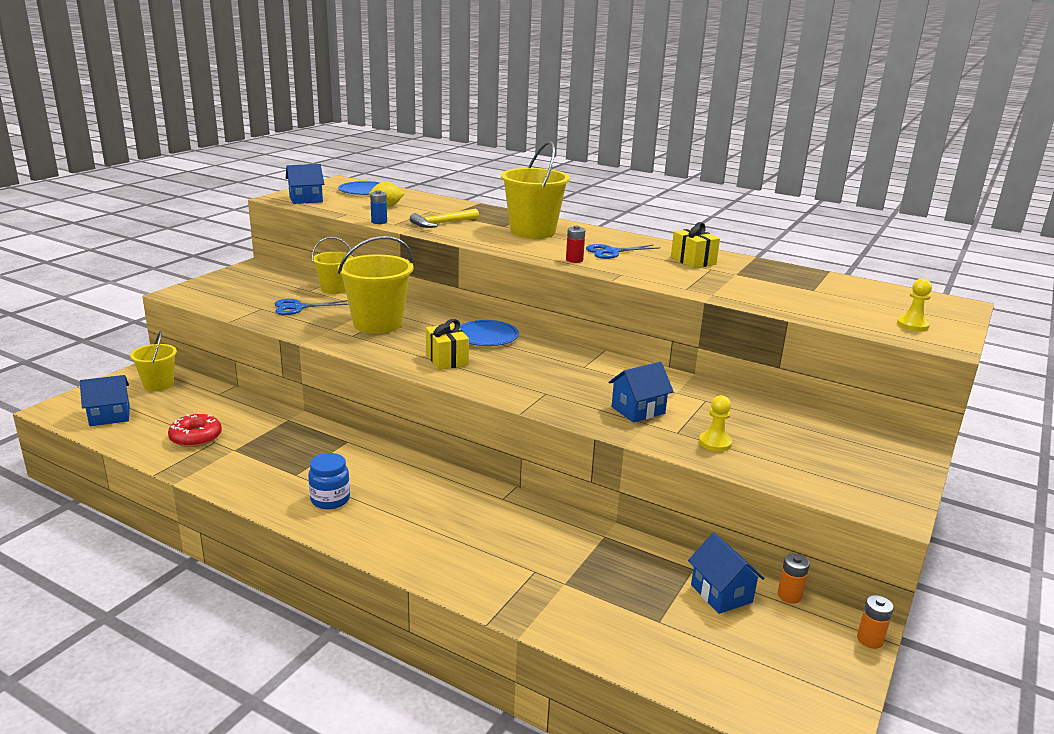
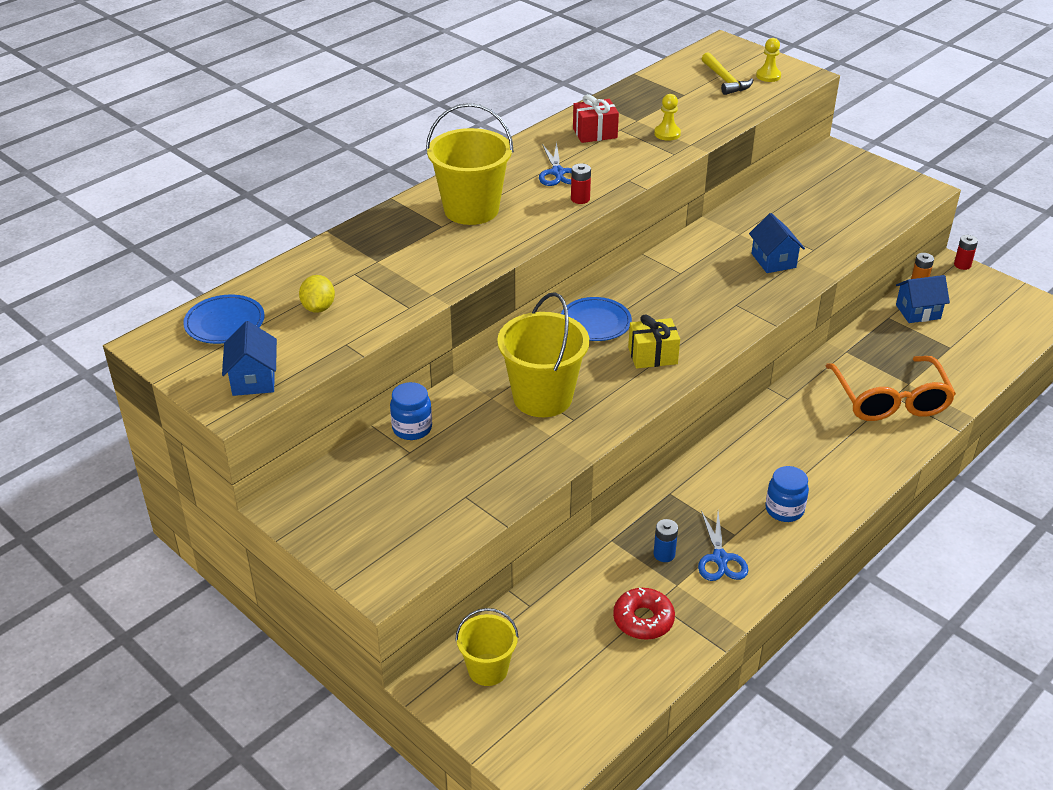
camera: 75 degrees left, 15 degrees up
(110, 416) = (574, 711): blue house -> none
(298, 307) = (472, 462): blue scissors -> blue scissors (720, 558)
(334, 289) = (412, 428): yellow bucket -> blue jar
(379, 222) = (395, 318): blue battery -> blue battery (664, 554)
(442, 223) = (418, 269): yellow hammer -> yellow hammer (725, 80)
(527, 567) = (889, 399): none -> orange glasses
(693, 261) = (595, 133): yellow gift -> red gift
(715, 443) = (832, 236): yellow pawn -> yellow pawn (667, 134)
(870, 640) = (962, 265): orange battery -> red battery

